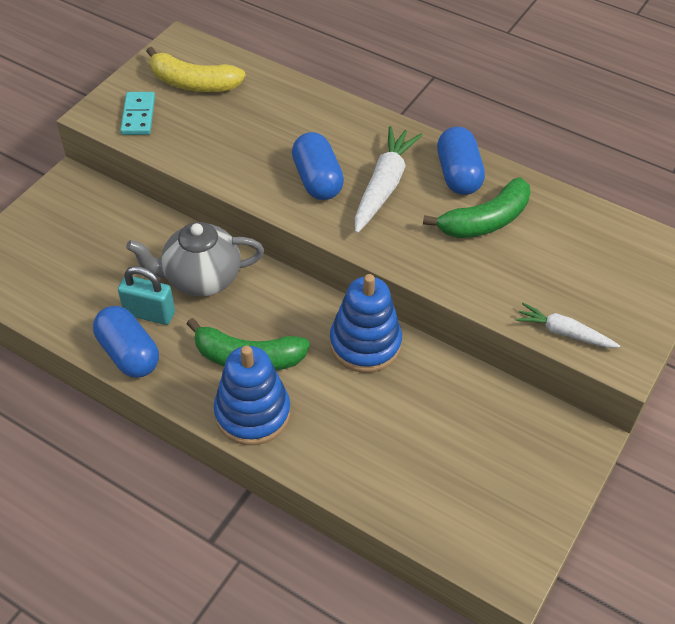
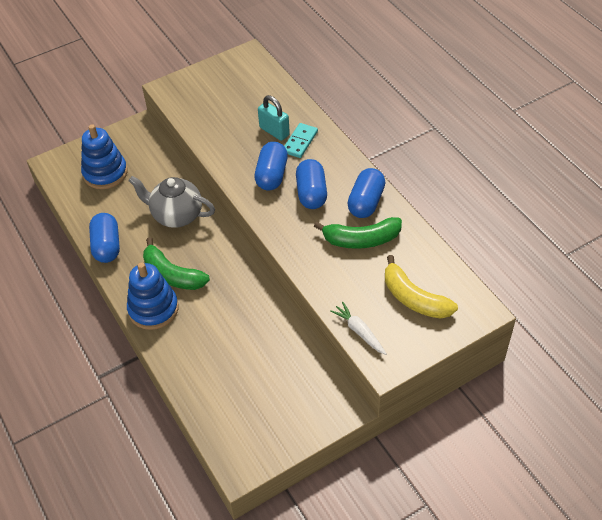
camera: 30 degrees right, 0 degrees up
(138, 116) = (190, 97): turquoise domino -> turquoise domino (300, 142)
(149, 313) = (133, 226): turquoise padlock -> turquoise padlock (274, 131)
(193, 83) = (238, 85): yellow banana -> yellow banana (414, 298)
(365, 344) = (248, 293): blue stacking toy -> blue stacking toy (105, 173)
(384, 186) = (311, 193): white carrot -> blue capsule

